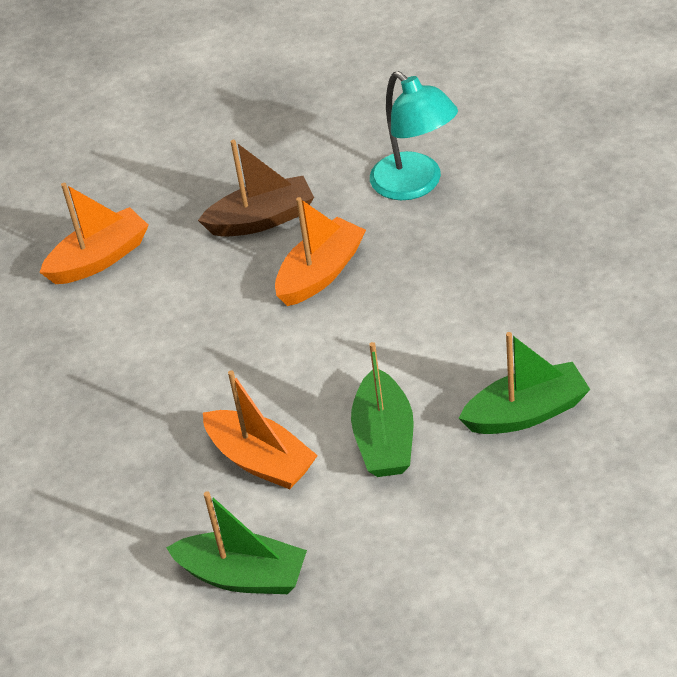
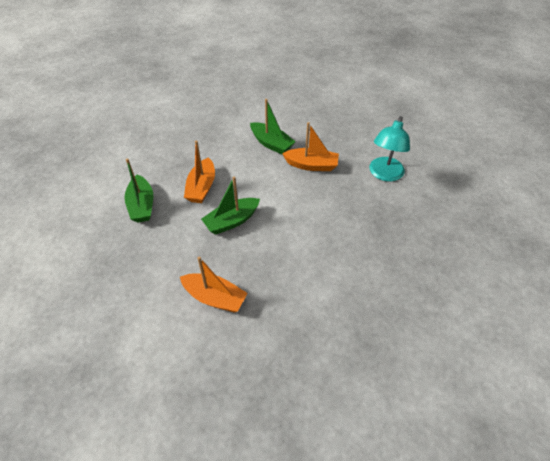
camera: 55 degrees right, 5 degrees up
(100, 258) = (278, 103): orange boat -> orange boat (215, 298)
(262, 219) = (329, 136): brown boat -> none
(526, 413) = (272, 266): green boat -> green boat (271, 143)

